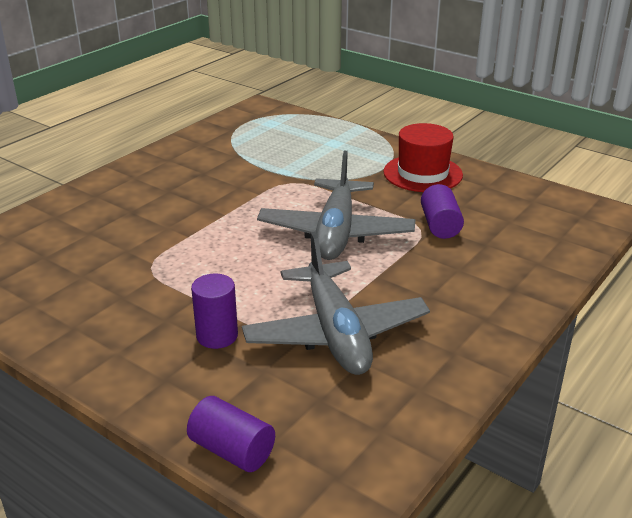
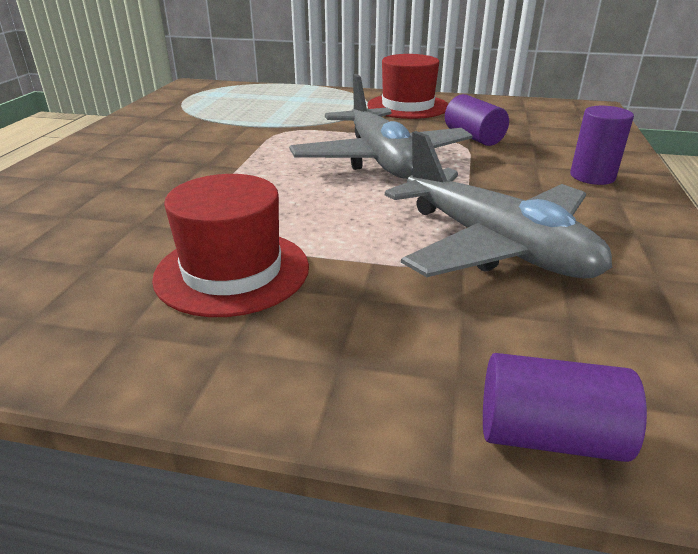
camera: 25 degrees left, 0 degrees up
(155, 304) = (232, 271): none -> red hat
(217, 336) = (357, 286): purple cylinder -> purple cylinder (592, 176)

